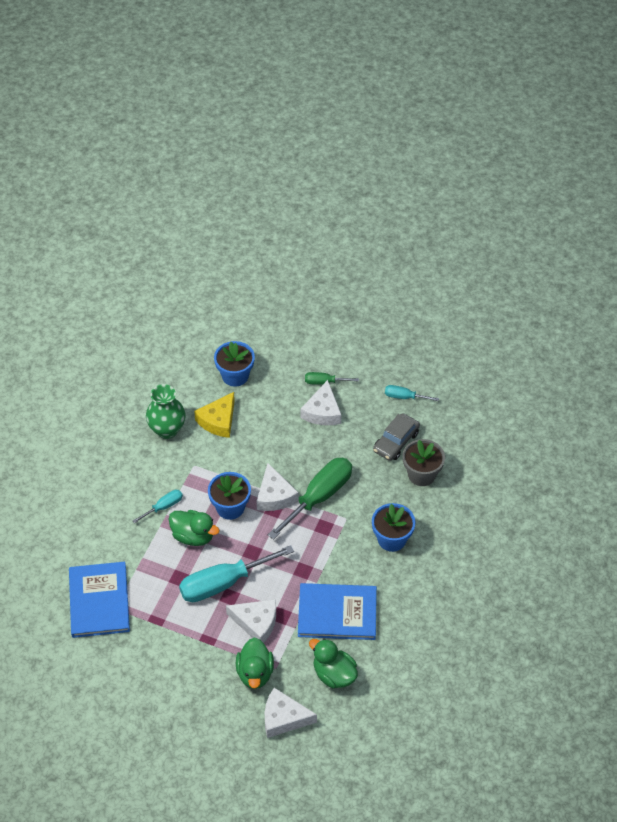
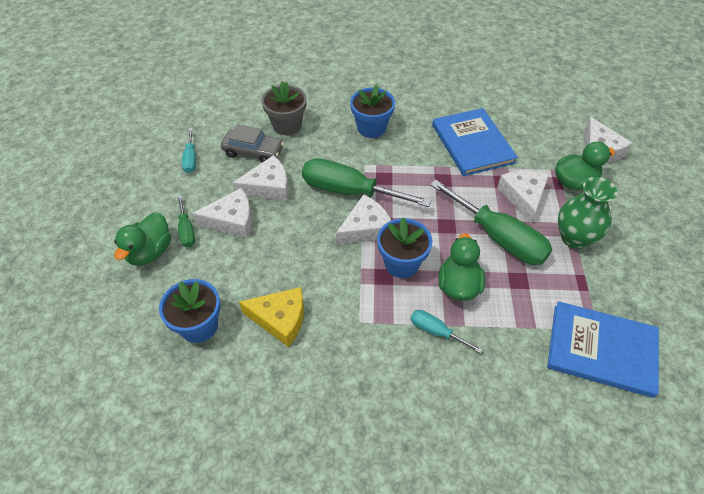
camera: 110 degrees left, 0 degrees up
(99, 601) = (601, 350): blue book -> blue book turned 45 degrees clockwise
(167, 429) = (316, 375): green vase -> green vase (574, 238)
(223, 583) = (498, 238): turquoise screwdriver -> green screwdriver
(334, 674) = (533, 130): green duck -> green duck (150, 252)
(349, 442) = (268, 187): none -> white cheese

